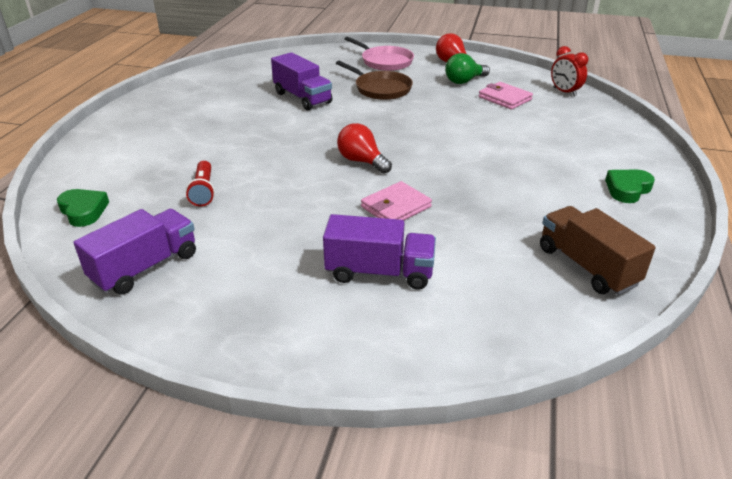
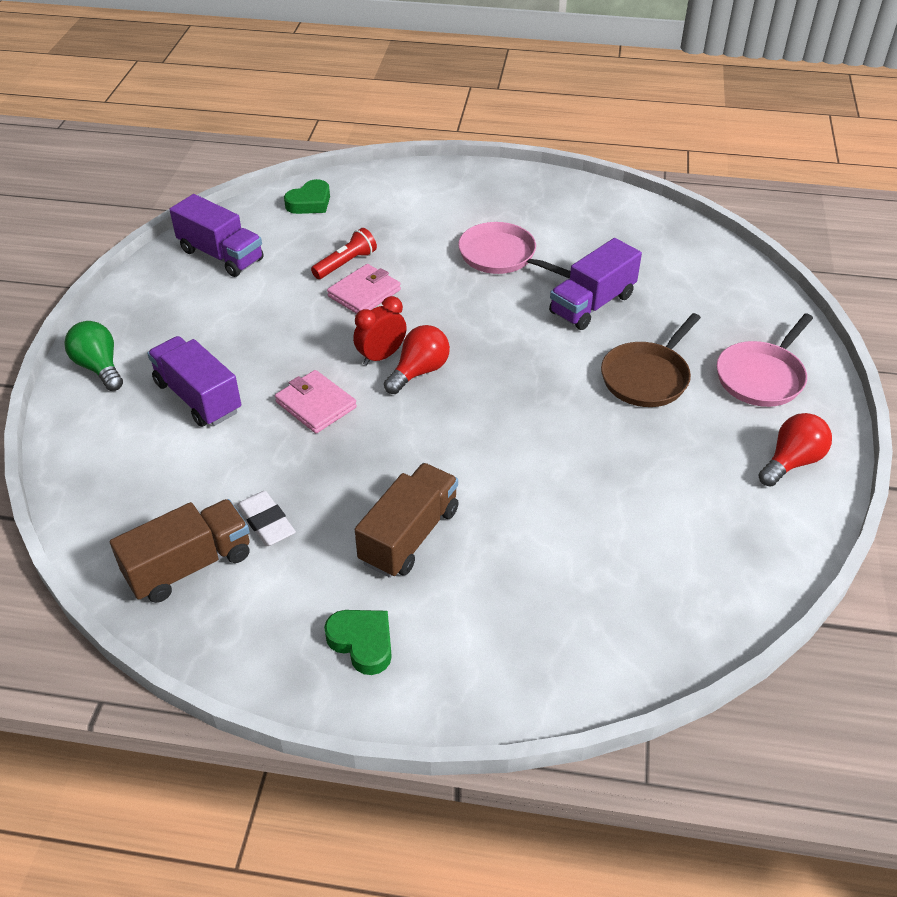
camera: 85 degrees right, 10 degrees up
(203, 191) = (346, 264): red flashlight -> red flashlight turned 150 degrees clockwise
(230, 124) = (501, 256): none -> pink pan
(379, 272) = (198, 397): purple truck -> purple truck turned 135 degrees clockwise
(464, 81) = (711, 474): green light bulb -> green light bulb (99, 367)
(505, 98) = (653, 524): pink wallet -> pink wallet (364, 293)
(530, 170) = (409, 535): none -> brown truck
(531, 229) = (266, 522): none -> white eraser
(564, 92) = (707, 614): red clock -> red clock (381, 356)

